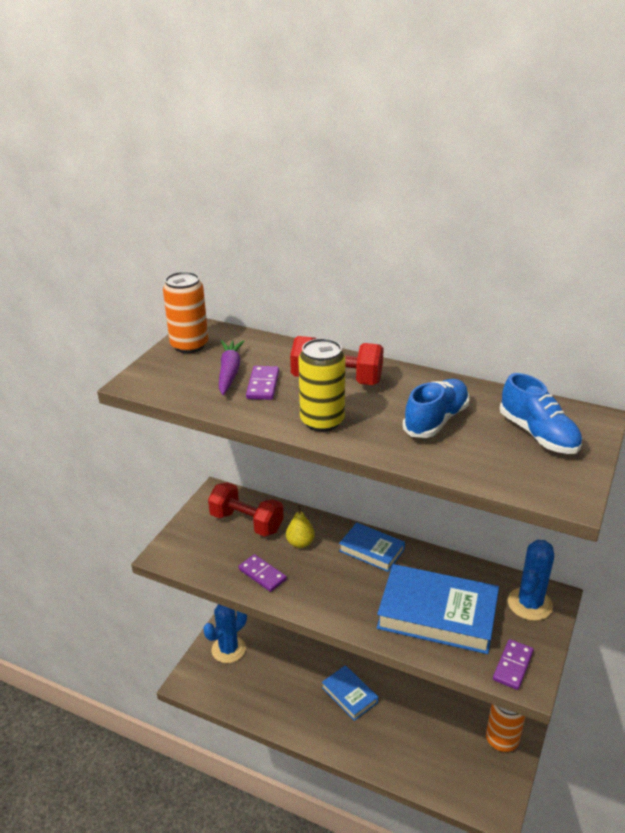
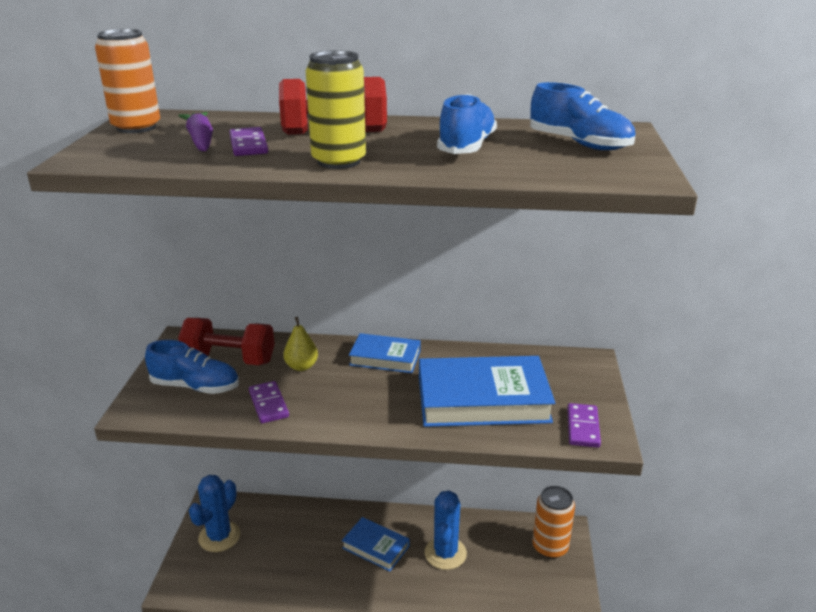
camera: 20 degrees left, 5 degrees down
(213, 543) = (195, 386): none -> blue shoe
(262, 574) = (268, 404): purple domino -> purple domino turned 45 degrees clockwise
(529, 604) = (571, 371): blue cactus -> blue cactus (445, 553)

